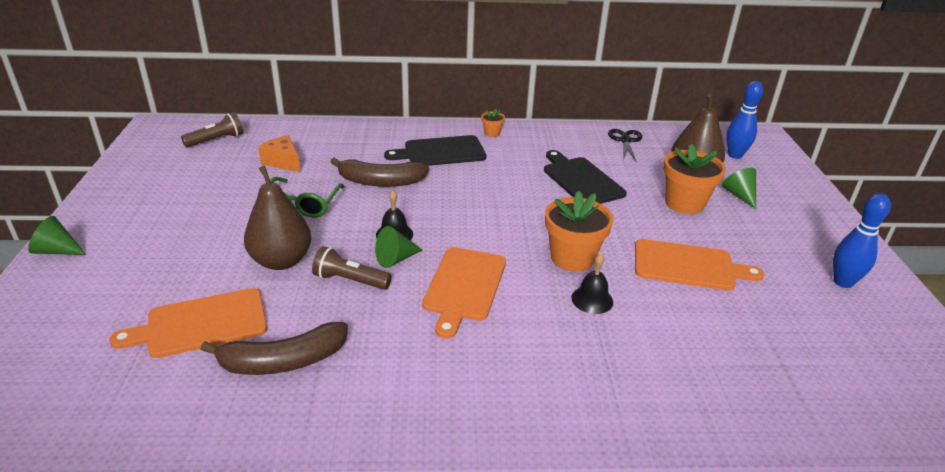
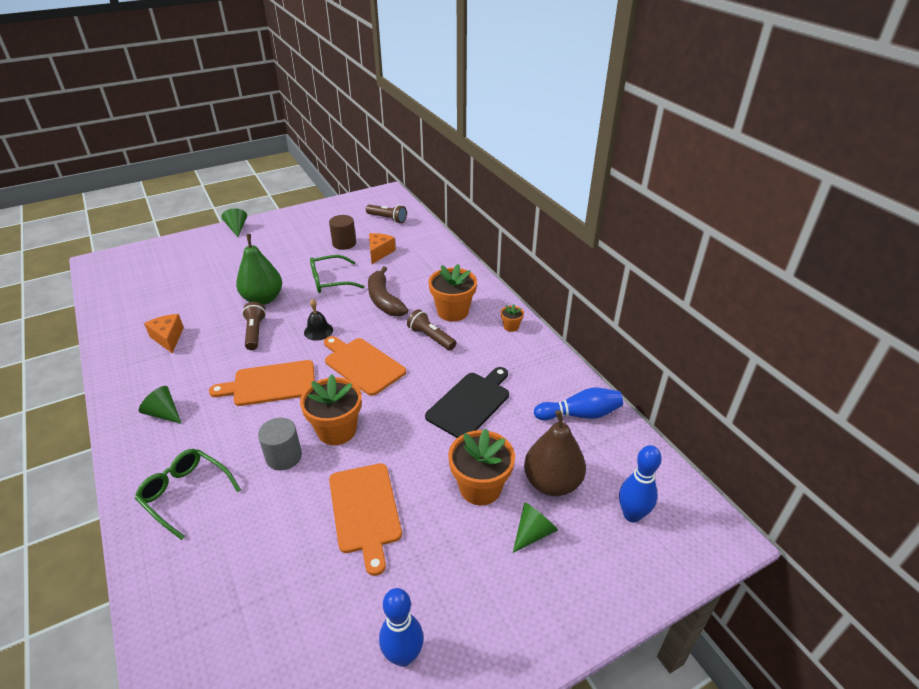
camera: 65 degrees right, 5 degrees up
(201, 324) = (191, 298): orange cutting board -> orange cutting board (362, 365)
(230, 178) = (344, 243): none -> brown cylinder
(281, 261) = (263, 299): brown pear -> green pear
(283, 361) = (168, 338): brown banana -> orange cheese
(395, 259) = (288, 342): green cone -> green cone (163, 413)
(441, 152) = (453, 311): black cutting board -> orange flower pot
(471, 173) = (431, 337): none -> brown flashlight
(592, 299) = (284, 456): black bell -> grey cylinder
(615, 383) = (185, 494): none -> green glasses
(625, 140) = (580, 414): black scissors -> blue bowling pin

